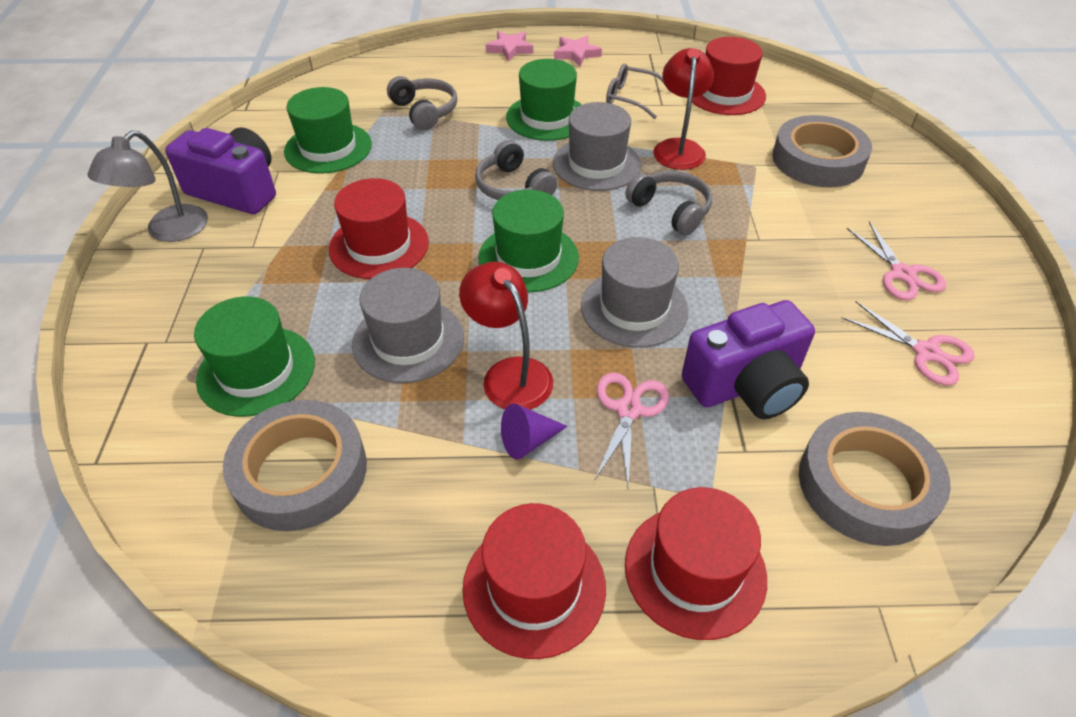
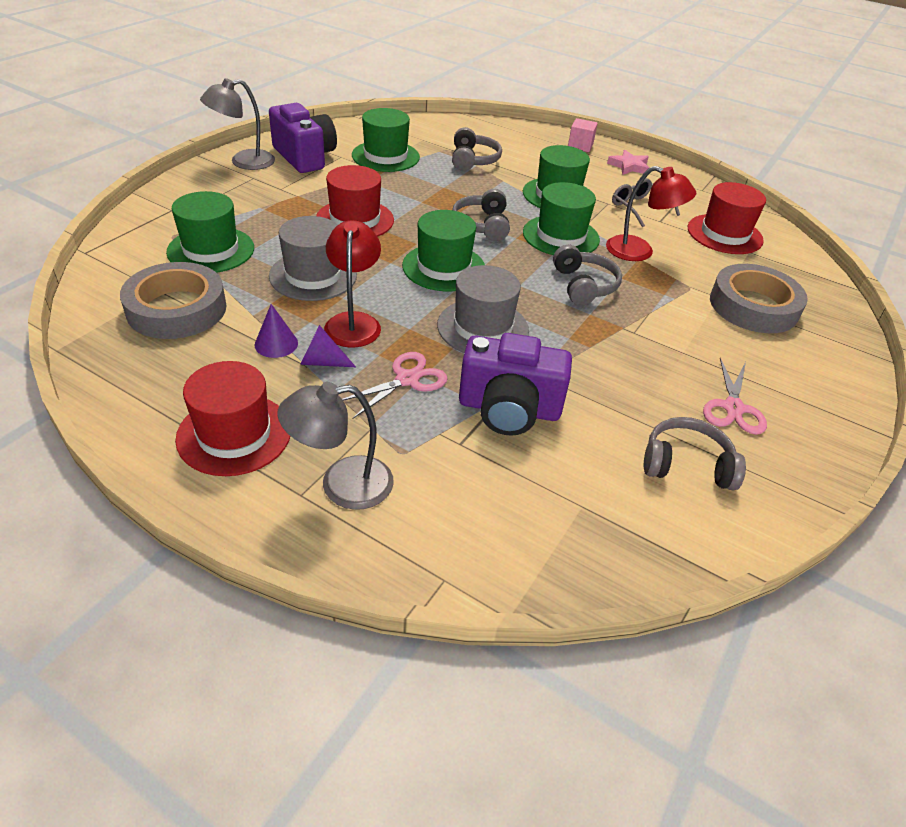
camera: 30 degrees right, 5 degrees down
(459, 448) = (276, 344): none -> purple cone
(510, 49) = (580, 146): pink star -> pink cube
(596, 164) = (561, 236): grey hat -> green hat
(678, 148) = (639, 252): red lamp -> red lamp turned 75 degrees clockwise
(695, 570) = (342, 485): red hat -> grey lamp
(866, 485) = (526, 511): grey tape -> none
(926, 353) = (686, 464): pink scissors -> grey headphones

